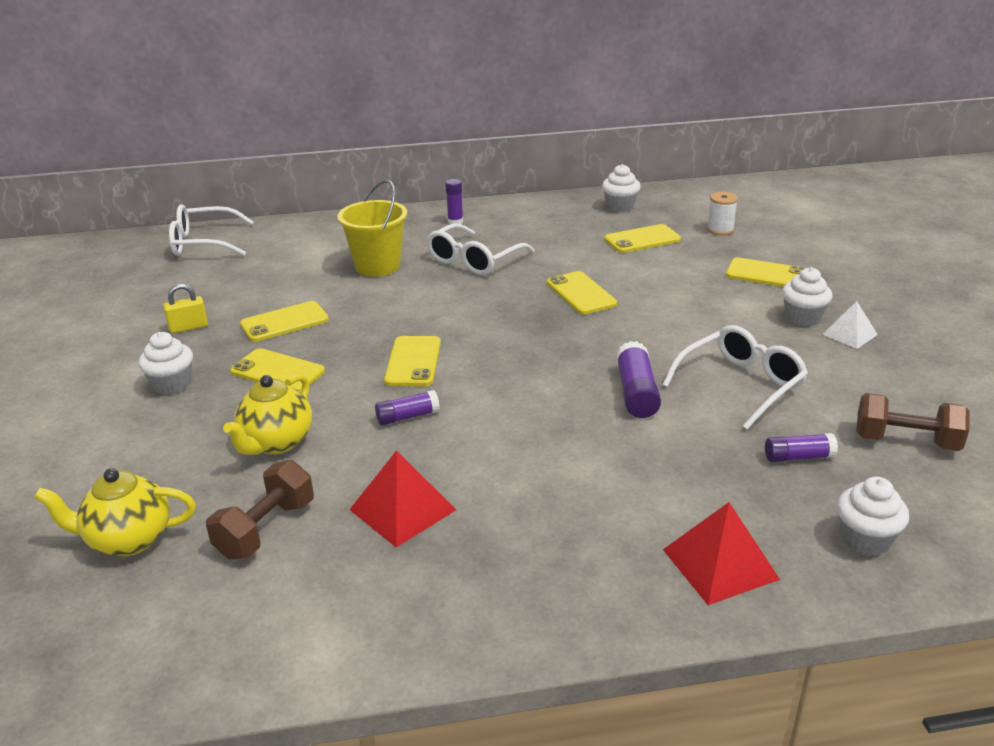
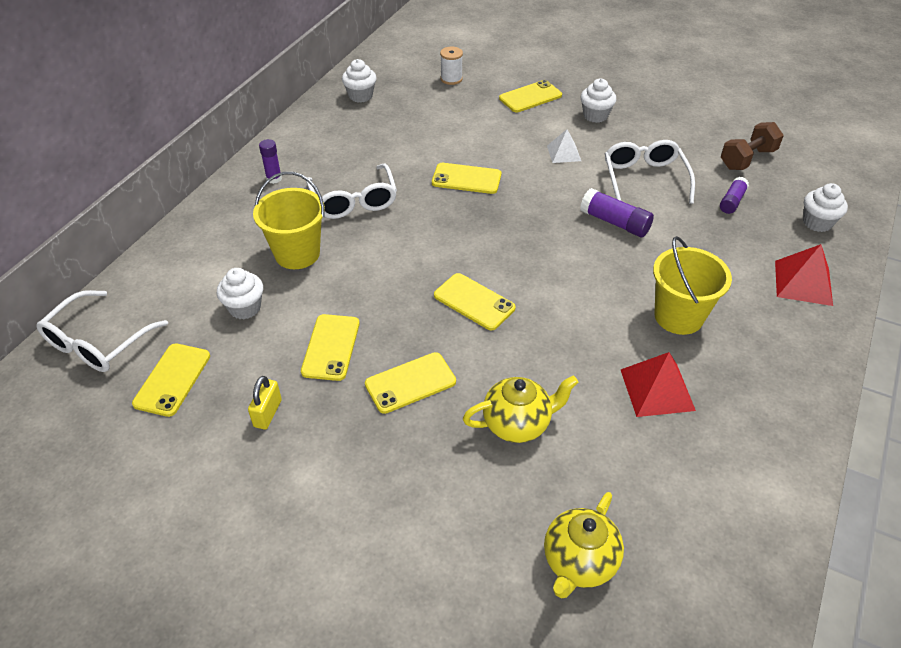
camera: 55 degrees left, 15 degrees up
(172, 384) = (363, 459): white cupcake -> white cupcake (245, 308)
(266, 529) = (626, 472): brown dumbbell -> none
(276, 443) = (517, 424): yellow teapot -> yellow teapot turned 75 degrees counterclockwise
(407, 416) = (547, 338): purple glue stick -> none
(535, 486) = (678, 316): none -> yellow bucket
(642, 239) = (423, 114): yellow phone -> yellow phone (172, 379)
(849, 334) = (630, 112): white pyramid -> white pyramid (564, 153)

